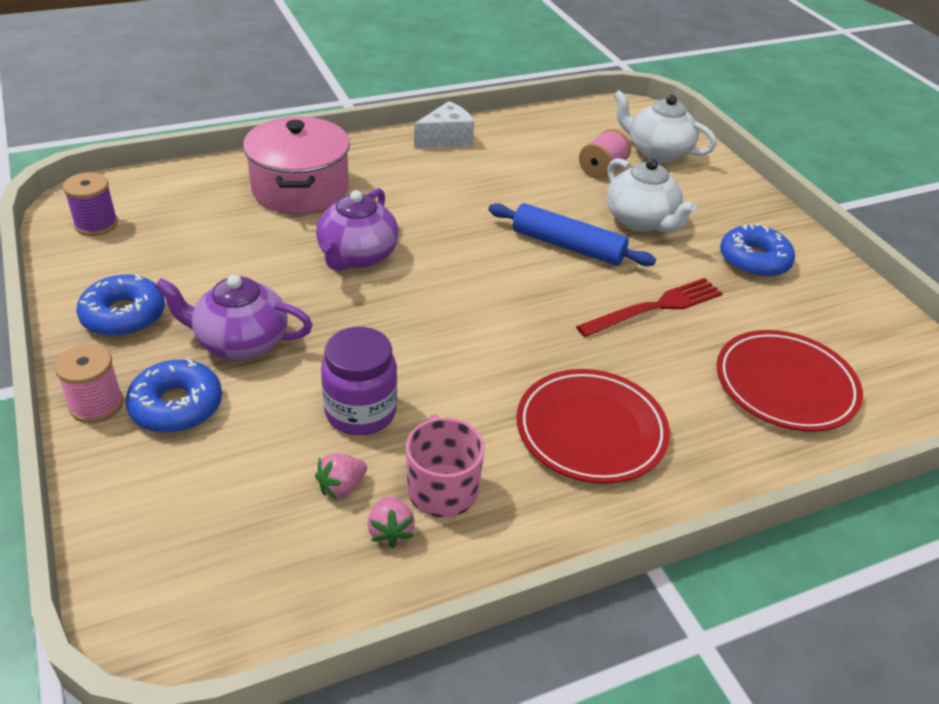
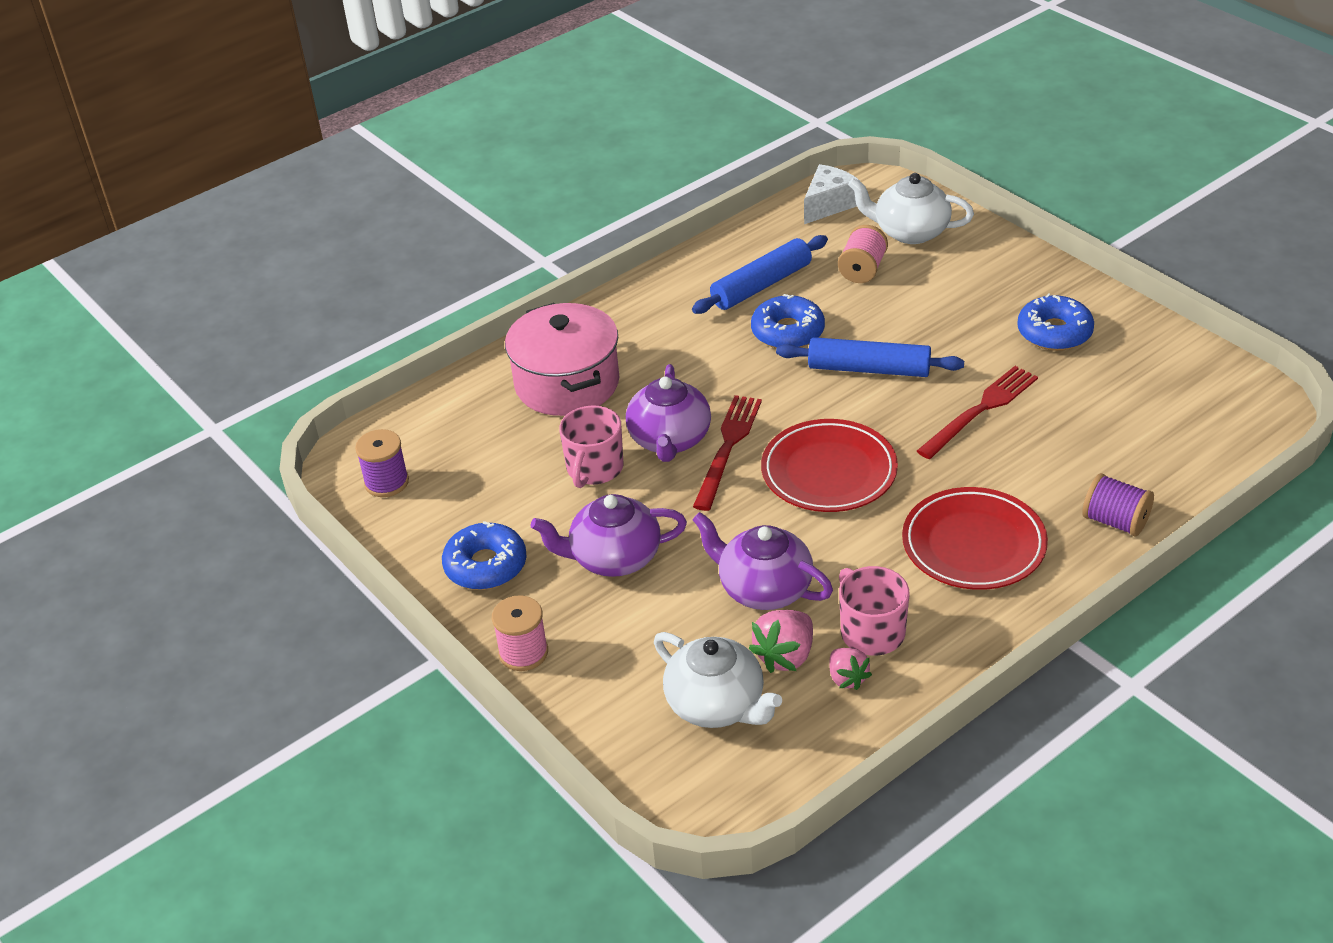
camera: 10 degrees left, 0 degrees up
(176, 406) = (596, 632): blue donut -> blue donut (787, 332)
(276, 261) = (594, 469): none -> pink mug
(341, 487) = (785, 656): pink strawberry -> pink strawberry, size x1.53
(360, 412) = (763, 588): purple jar -> purple teapot
(404, 276) = (728, 448): none -> red fork
(446, 139) = (682, 279): white cheese -> white cheese (828, 205)
(509, 159) = (761, 285): none -> blue rolling pin
(641, 221) = (928, 319): white teapot -> white teapot (717, 705)
(748, 450) = (1115, 521): none -> purple spool
(785, 385) = (1127, 452): red plate -> red plate (829, 471)

